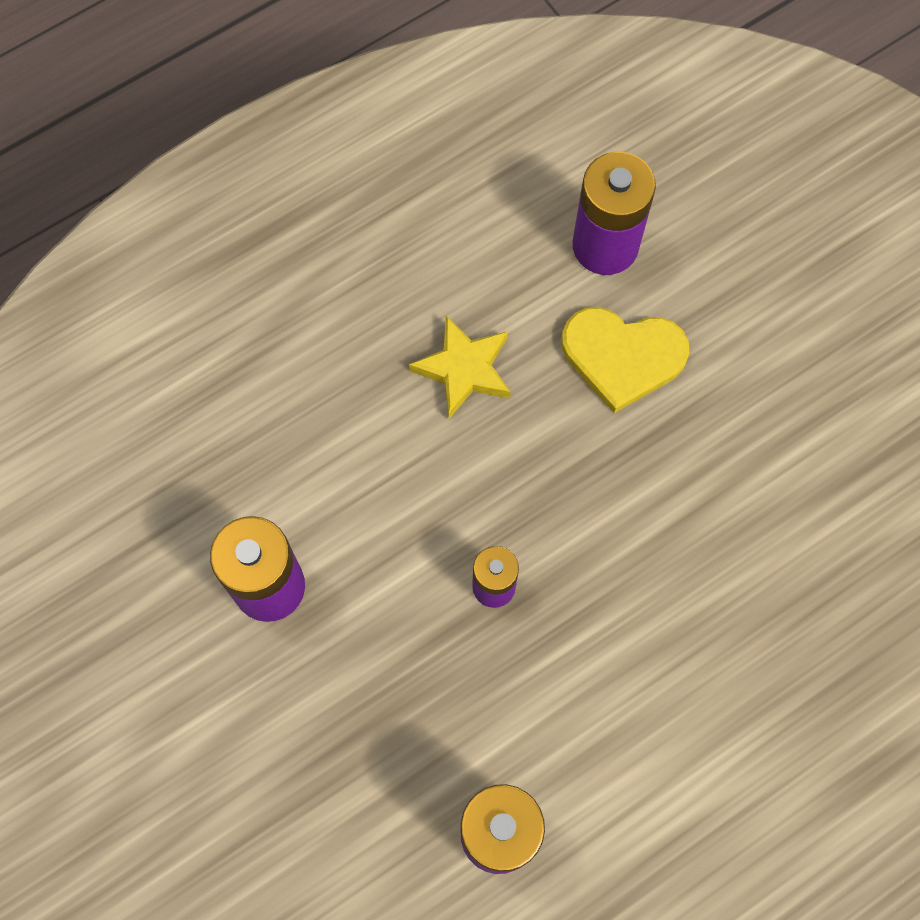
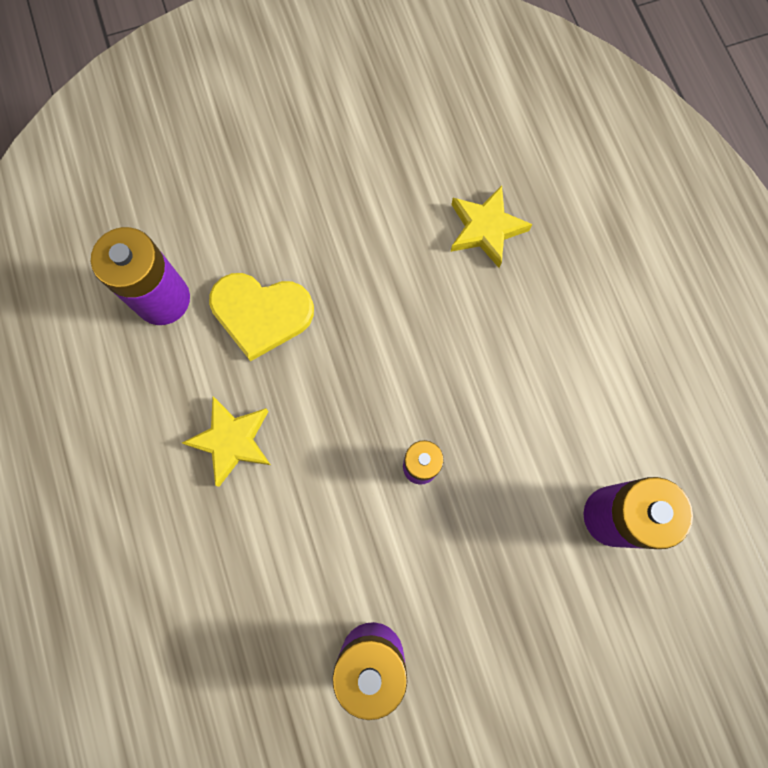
camera: 75 degrees left, 5 degrees up
(622, 357) = (261, 314): yellow heart -> yellow heart turned 75 degrees clockwise
(822, 593) = (486, 229): none -> yellow star

